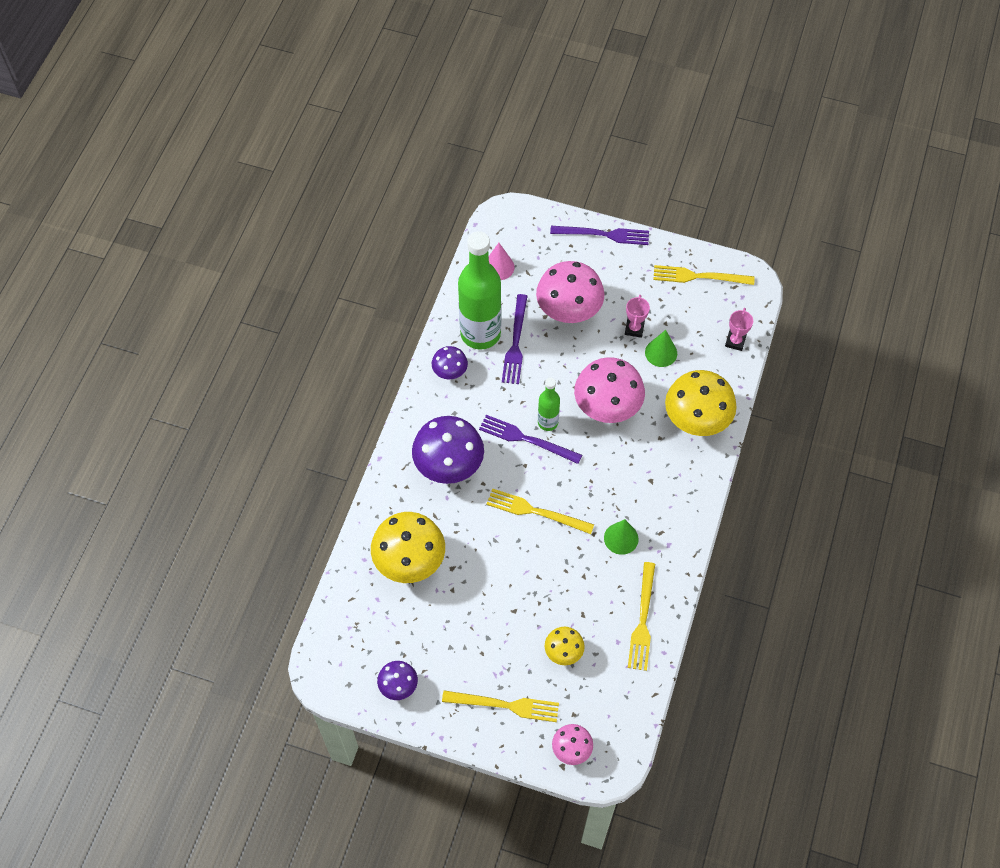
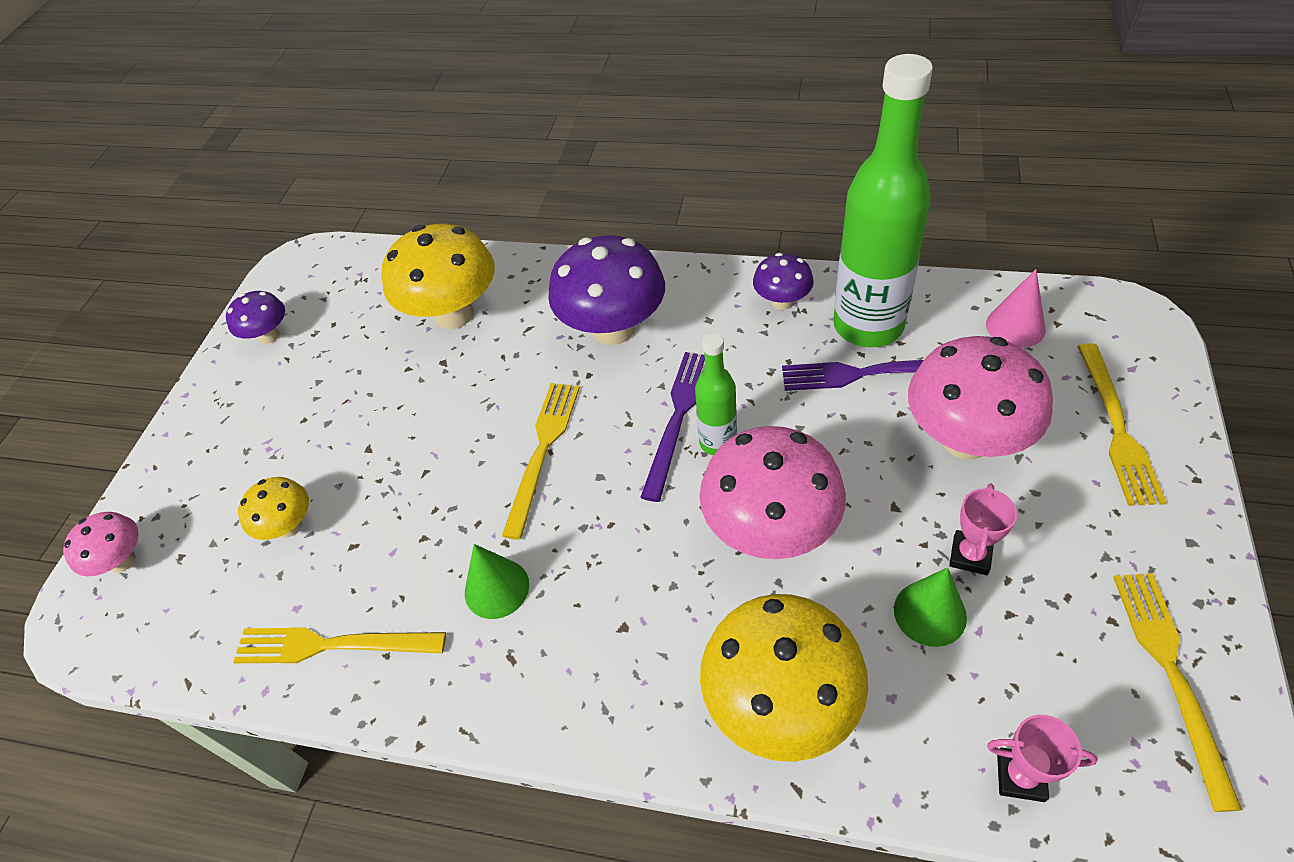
camera: 90 degrees right, 10 degrees down
(505, 705) = (215, 461): yellow fork -> yellow fork (1116, 428)
(603, 235) = (1179, 471): purple fork -> none
(634, 329) = (970, 555): pink trophy -> pink trophy turned 75 degrees counterclockwise

